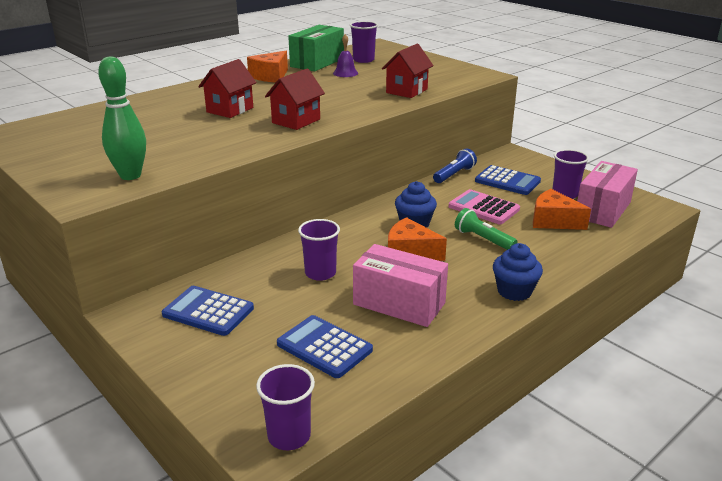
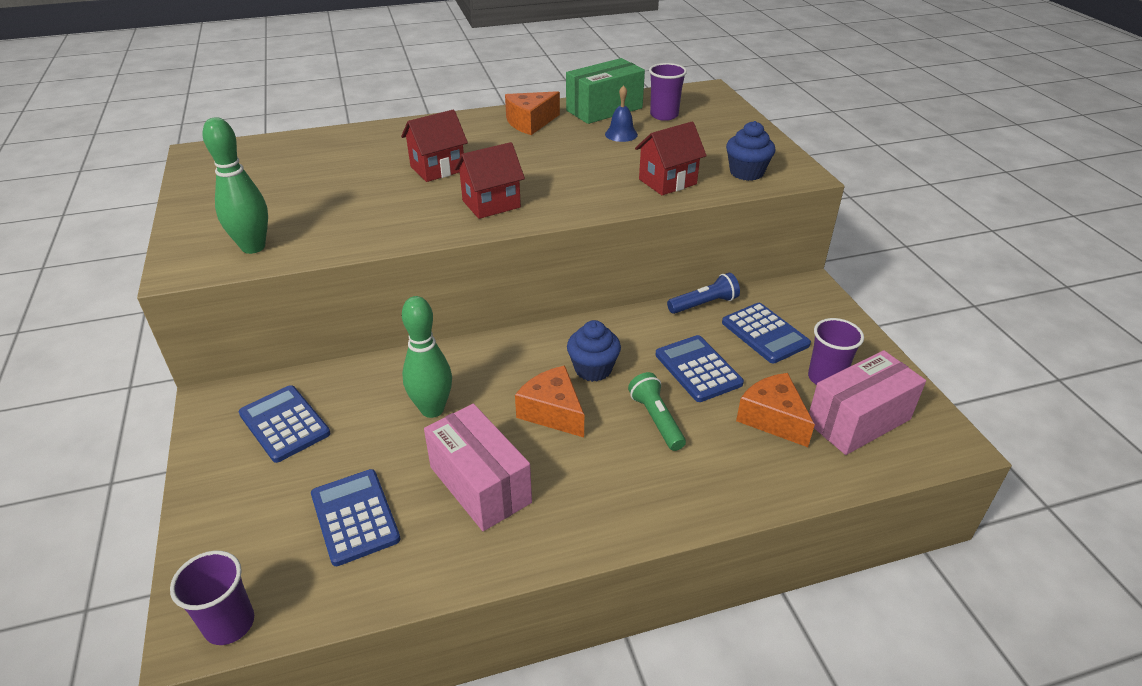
camera: 25 degrees right, 10 degrees up
(320, 273) = (432, 409): purple cup -> green bowling pin
(345, 73) = (621, 134): purple bell -> blue bell
(483, 208) = (698, 369): pink calculator -> blue calculator
(514, 291) = (628, 515): blue cupcake -> blue cupcake (746, 172)

